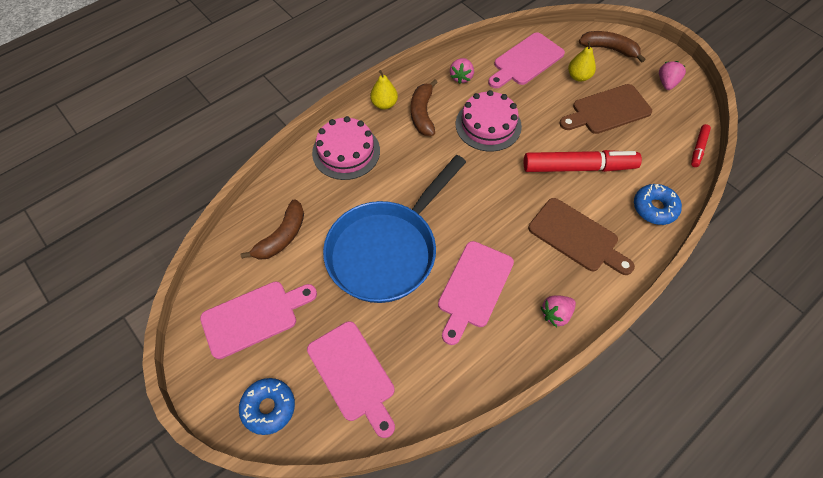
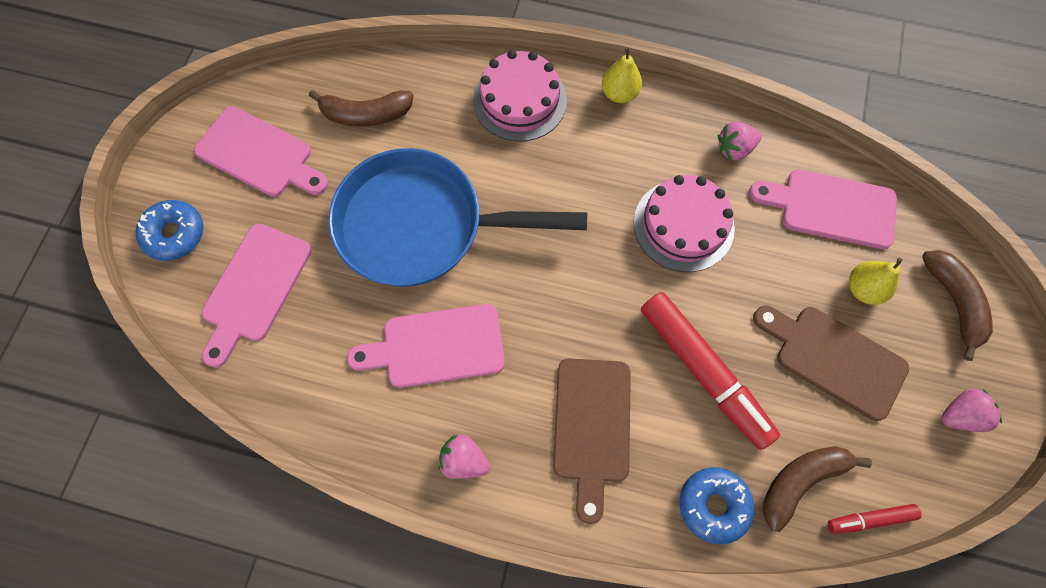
camera: 55 degrees right, 10 degrees up
(422, 114) = (639, 142): brown banana -> brown banana (800, 481)

